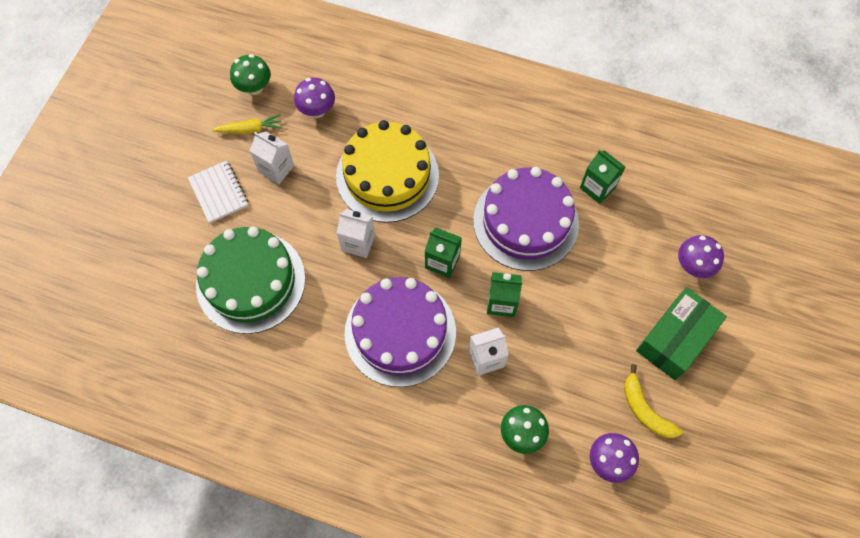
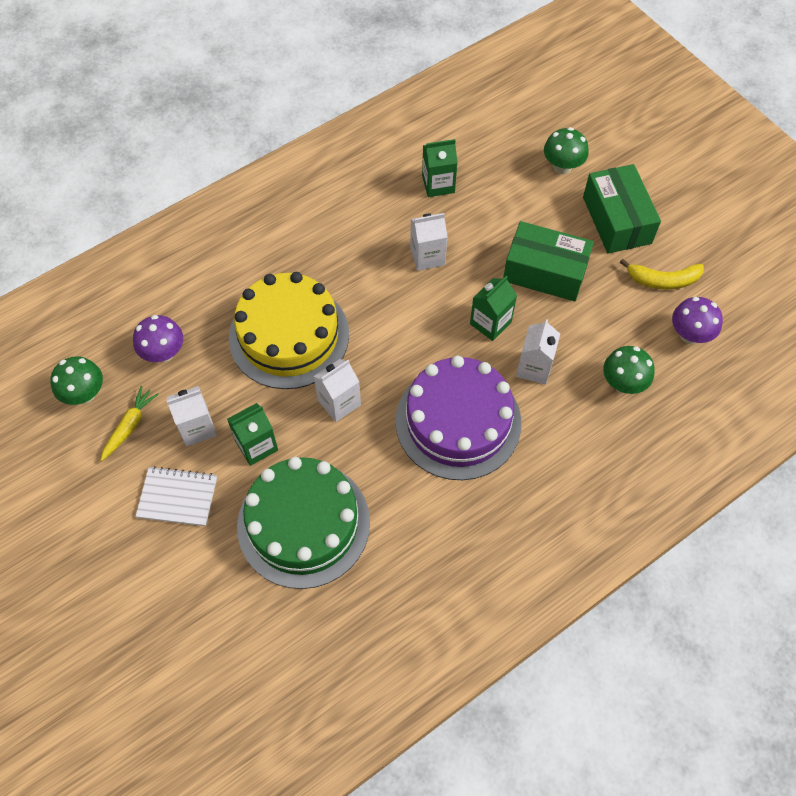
camera: 55 degrees left, 5 degrees down
(442, 261) = (414, 344): green carton -> green carton (256, 445)
(525, 222) = (427, 256): purple cake -> white carton
(579, 314) = (545, 272): none -> green box
(693, 266) = (562, 166): purple mushroom -> green mushroom

